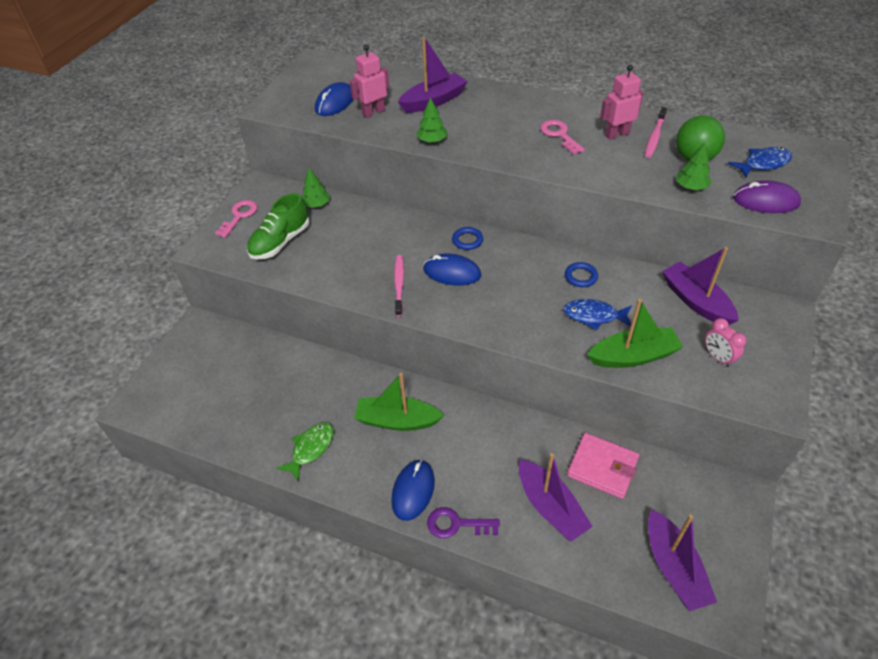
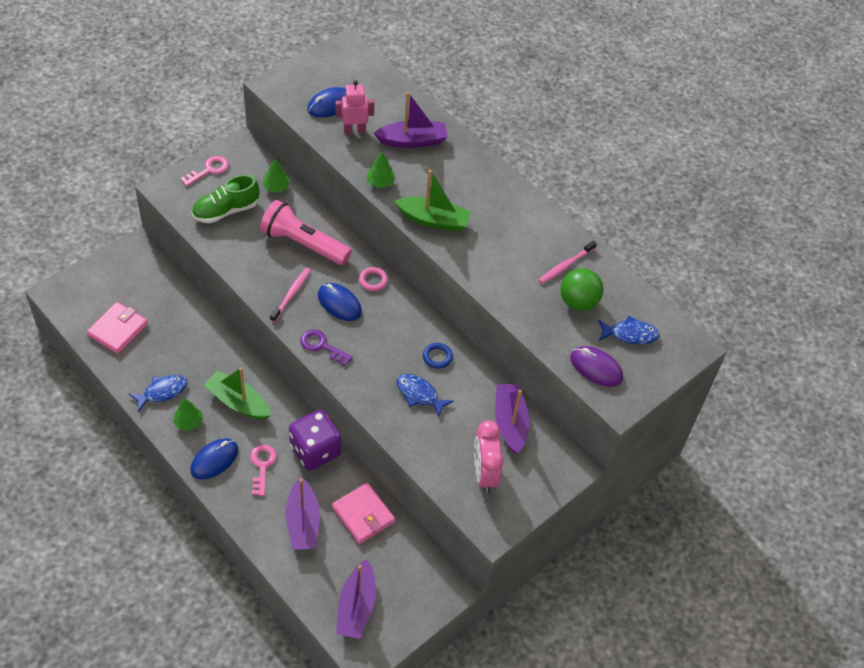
camera: 20 degrees right, 5 degrees up
(223, 410) = (118, 329): none -> pink wallet
(311, 449) = (162, 392): green fish -> blue fish
(378, 238) = (303, 244): none -> pink flashlight
(456, 524) = (228, 499): purple key -> purple key (322, 346)
(467, 240) = (373, 280): blue ring -> pink ring
(507, 429) = (315, 450): none -> purple dice
(559, 135) = (488, 226): pink key -> pink key (262, 466)
(617, 134) = (536, 248): pink robot -> none
(633, 356) = (421, 440): green boat -> green boat (433, 220)
(691, 187) = (549, 326): green tree -> green tree (188, 422)
(718, 357) = (484, 474): pink clock -> pink clock, size x1.68

